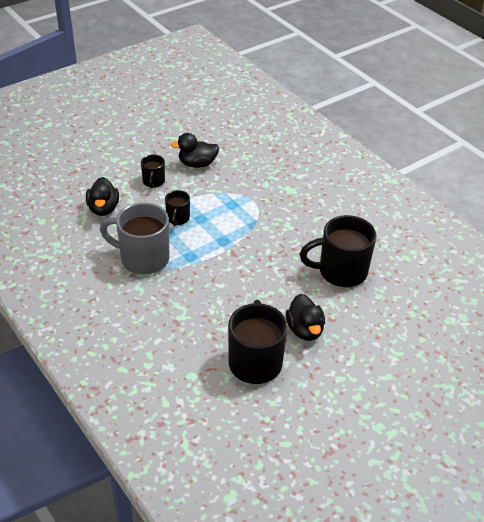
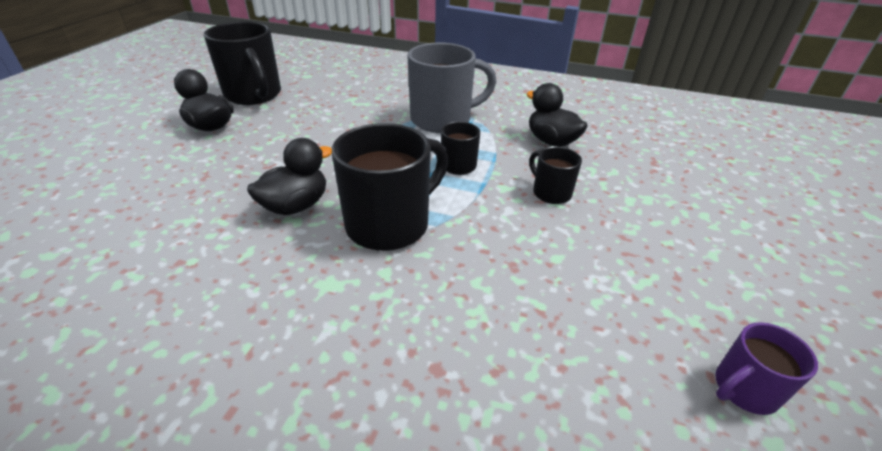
camera: 145 degrees right, 5 degrees down
(191, 108) = (744, 389): none -> purple mug
(197, 164) = (536, 250): black duck -> black duck (296, 206)
(340, 272) = (177, 192): black mug -> black mug (390, 224)

